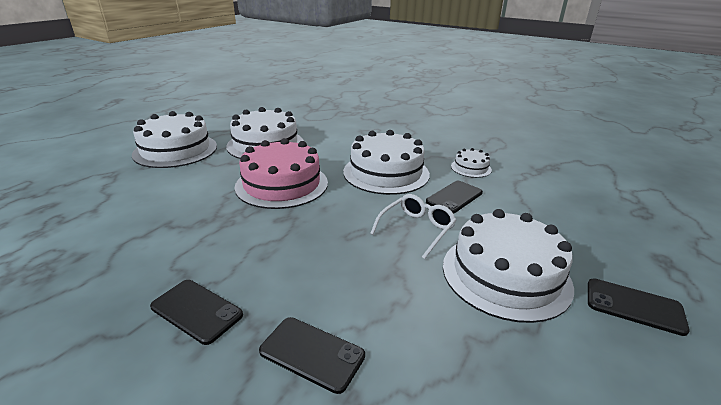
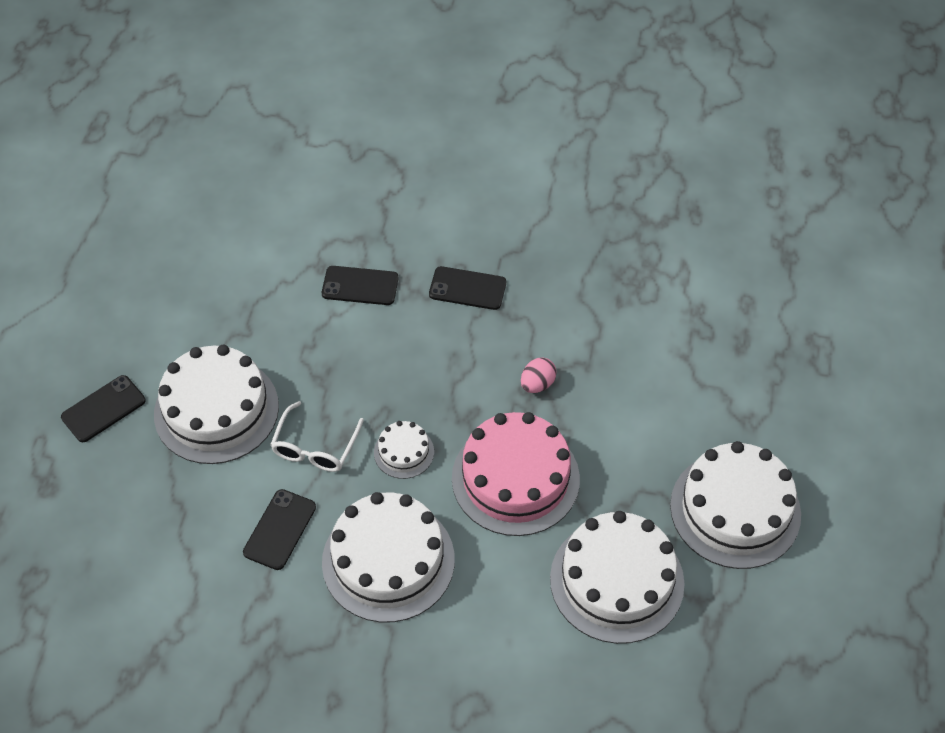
camera: 160 degrees right, 25 degrees up
(216, 222) = (537, 384): none -> pink egg
(471, 168) = (262, 624): white cake -> white cake (404, 452)
(634, 306) = (103, 409): black phone -> black phone turned 45 degrees counterclockwise

